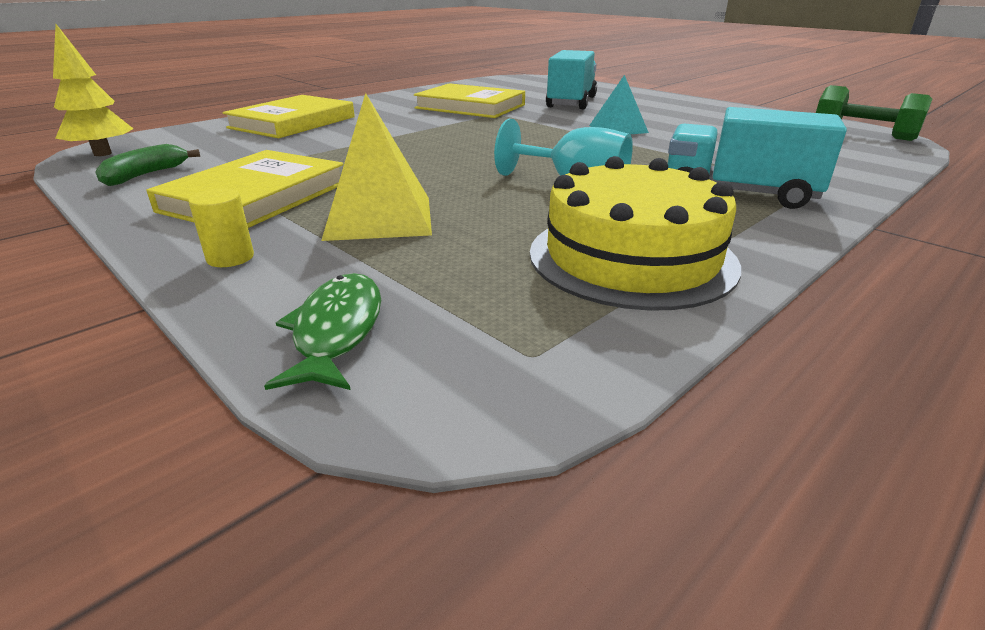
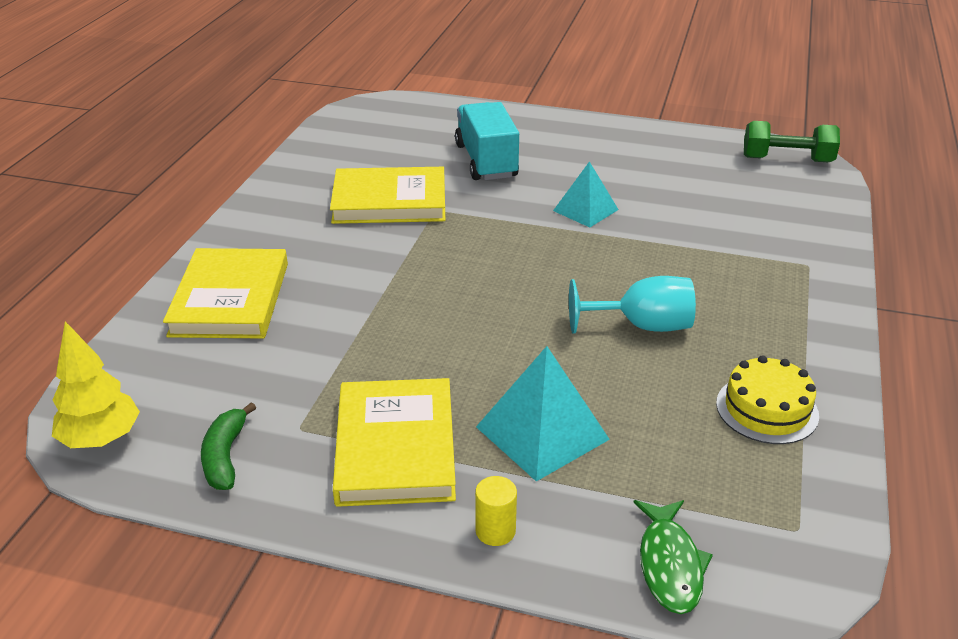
camera: 30 degrees left, 5 degrees up
(336, 331) = (669, 564): green fish -> green fish turned 150 degrees counterclockwise
(379, 217) = (542, 432): yellow pyramid -> turquoise pyramid
(631, 257) = (767, 409): yellow cake -> yellow cake, size x0.62
(738, 193) = (767, 294): turquoise truck -> none

